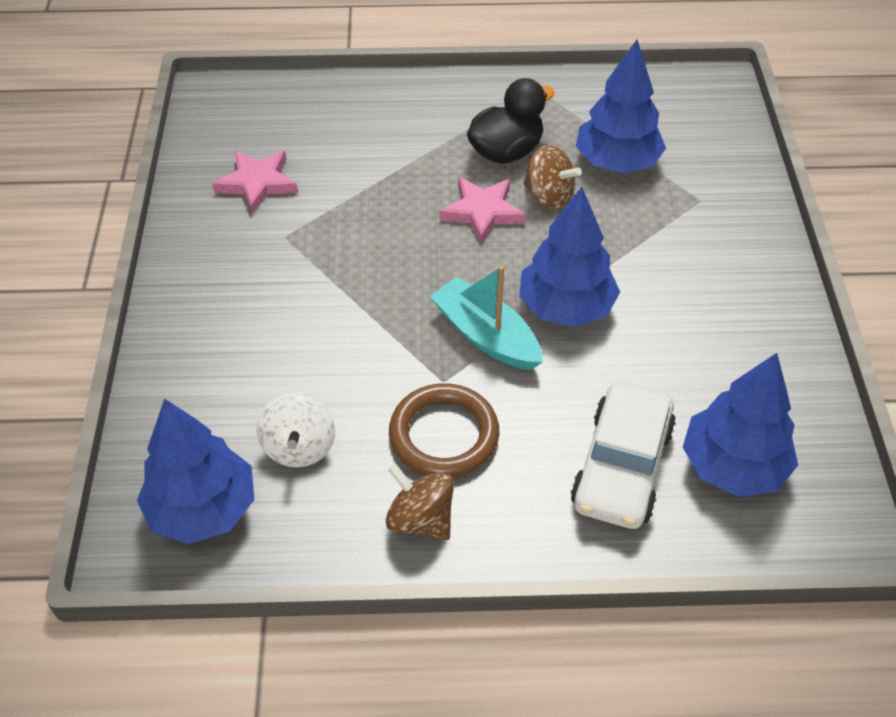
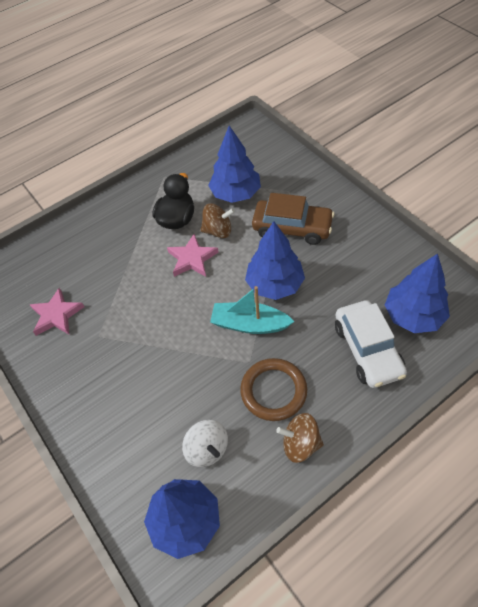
camera: 30 degrees left, 5 degrees up
(658, 249) = (292, 228): none -> brown car

